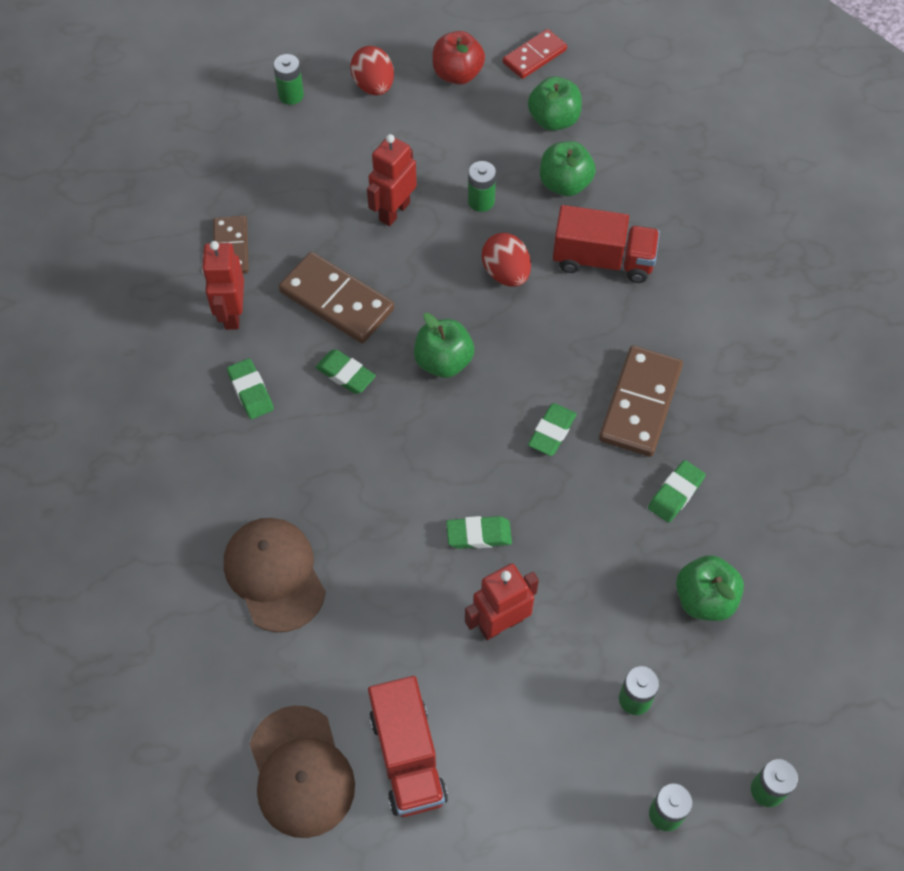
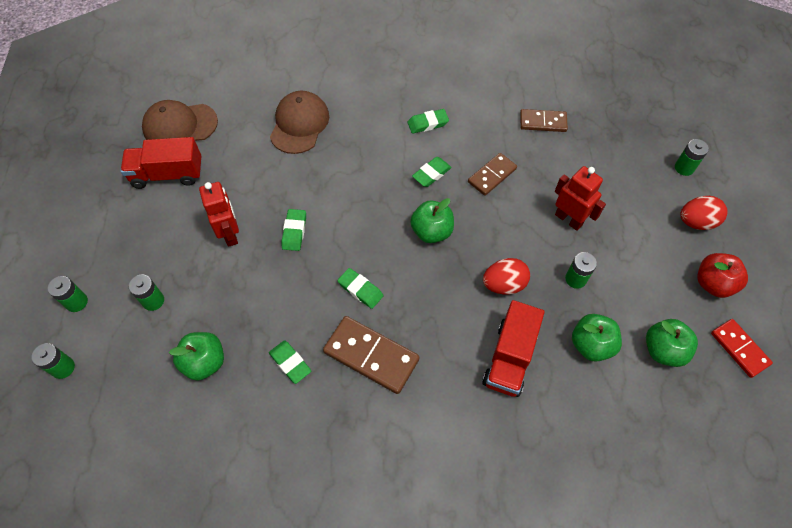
camera: 100 degrees right, 0 degrees up
(232, 313) = (489, 119): red robot -> none
(274, 575) = (299, 124): brown cap -> brown cap turned 60 degrees counterclockwise
(336, 301) = (492, 175): brown domino -> brown domino, size x0.64

